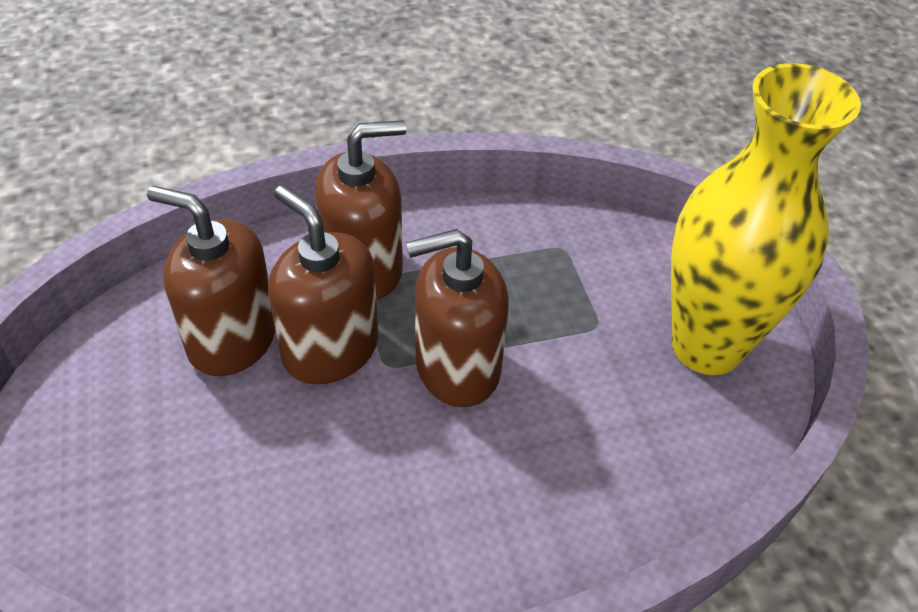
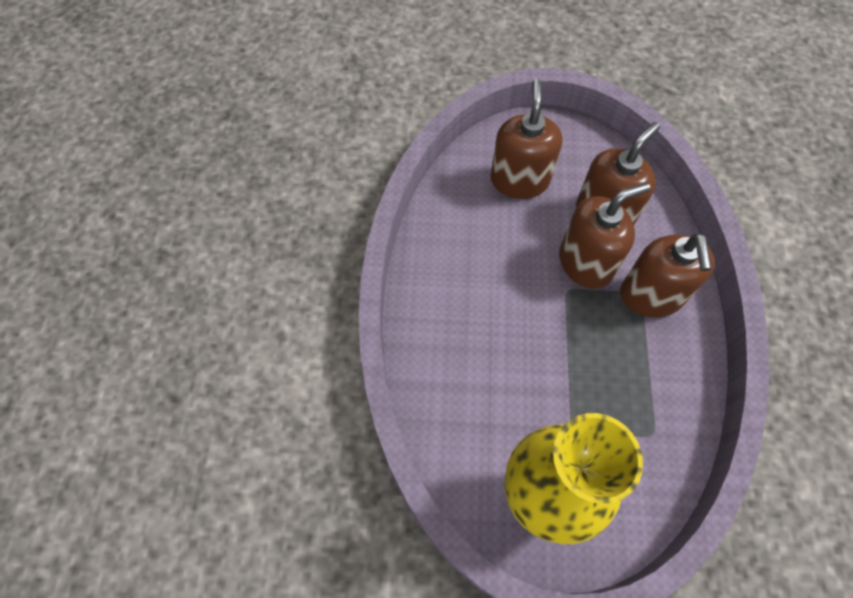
camera: 110 degrees right, 15 degrees up
(457, 367) = (556, 328): brown soap dispenser -> brown soap dispenser (519, 180)

